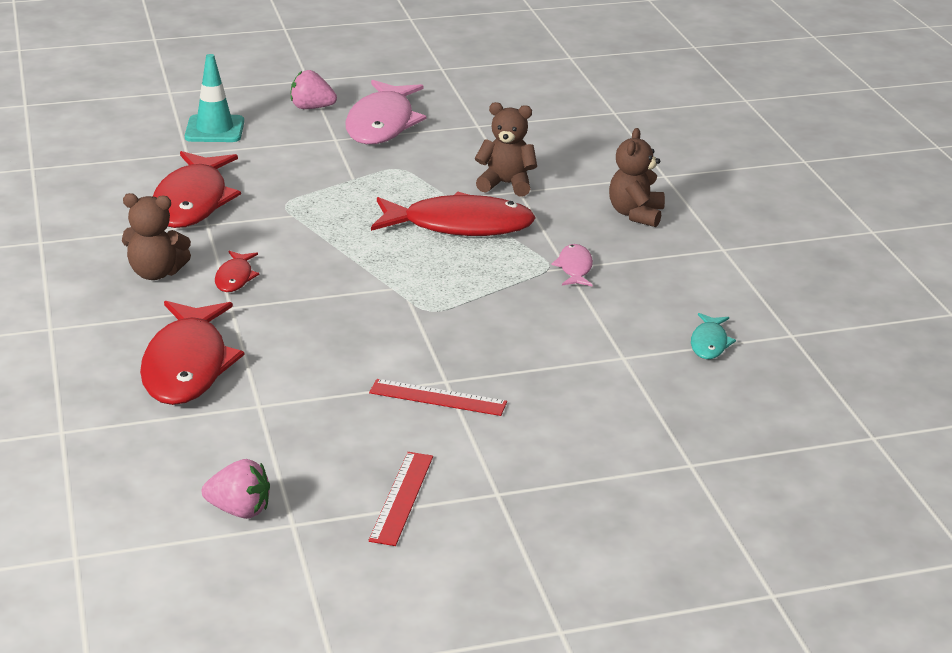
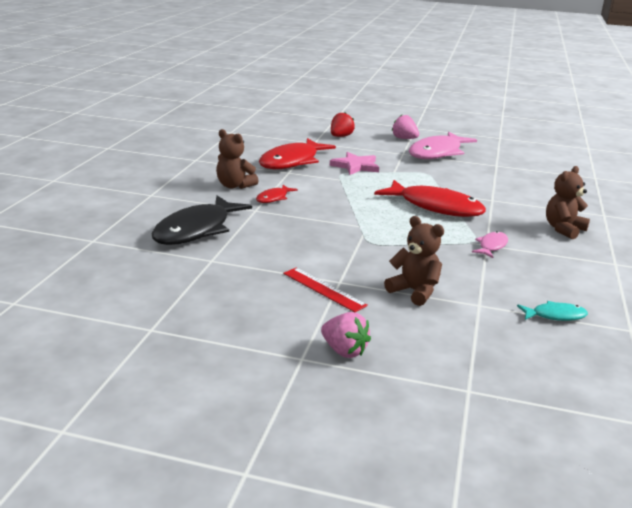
camera: 30 degrees right, 5 degrees down
(187, 366) = (196, 230): red fish -> black fish
(214, 129) = (340, 136): turquoise traffic cone -> red strawberry
(239, 510) = (130, 310): pink strawberry -> pink strawberry (344, 351)
(292, 183) = (355, 166): none -> pink star
(401, 498) = (235, 338): red ruler -> none
(506, 184) = (487, 195): brown teddy bear -> brown teddy bear (414, 291)
(709, 343) = (555, 316): turquoise fish -> turquoise fish turned 135 degrees counterclockwise

